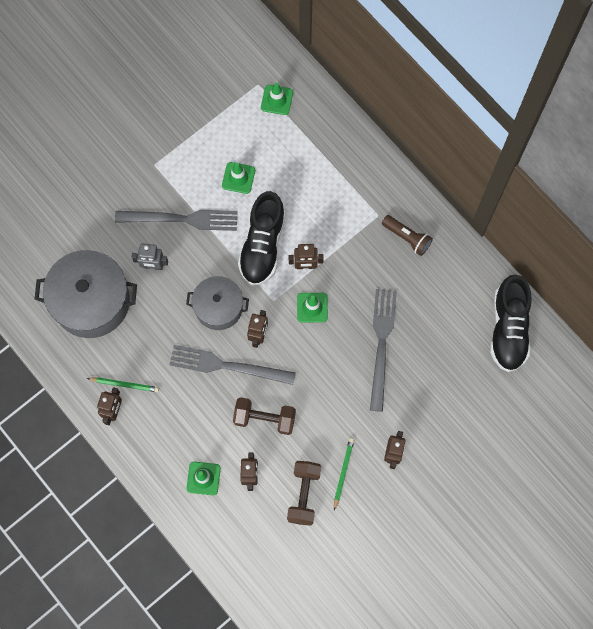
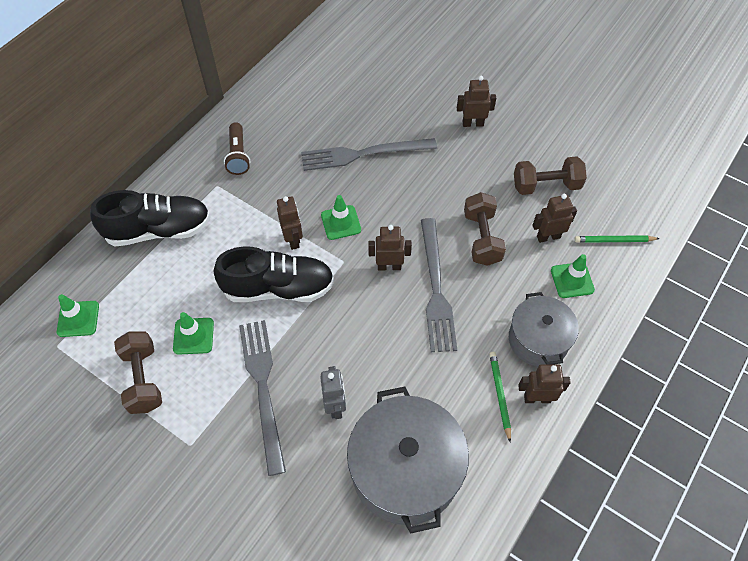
camera: 105 degrees left, 15 degrees down
(213, 139) = (143, 379): none -> brown dumbbell
(218, 307) = (368, 315): grey pot -> grey pot (538, 339)
(343, 472) = (508, 158): green pencil -> green pencil (614, 240)
(407, 238) = (238, 155): brown flashlight -> brown flashlight turned 150 degrees clockwise
(508, 329) = (316, 62): black shoe -> black shoe (158, 230)

